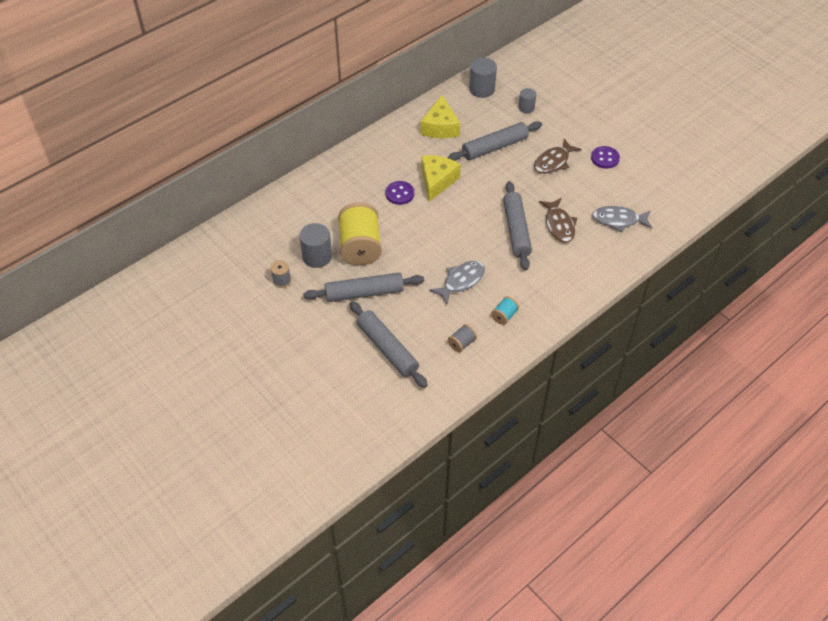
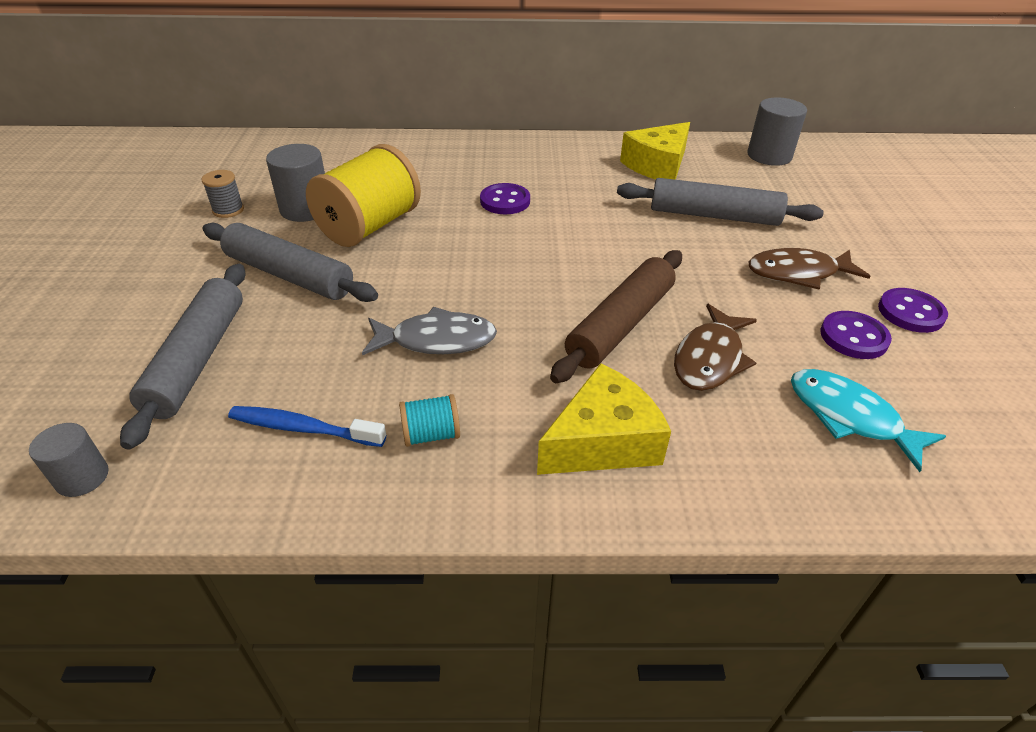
camera: 40 degrees right, 10 degrees down
(437, 181) = (575, 212): yellow cheese -> yellow cheese (603, 441)
(462, 343) = (303, 428): grey spool -> blue toothbrush
(516, 230) = (620, 324): grey rolling pin -> brown rolling pin
(526, 108) = (820, 197): grey cylinder -> grey cylinder (82, 477)
(595, 183) = (853, 337): none -> purple button
(618, 220) = (849, 417): grey fish -> turquoise fish

